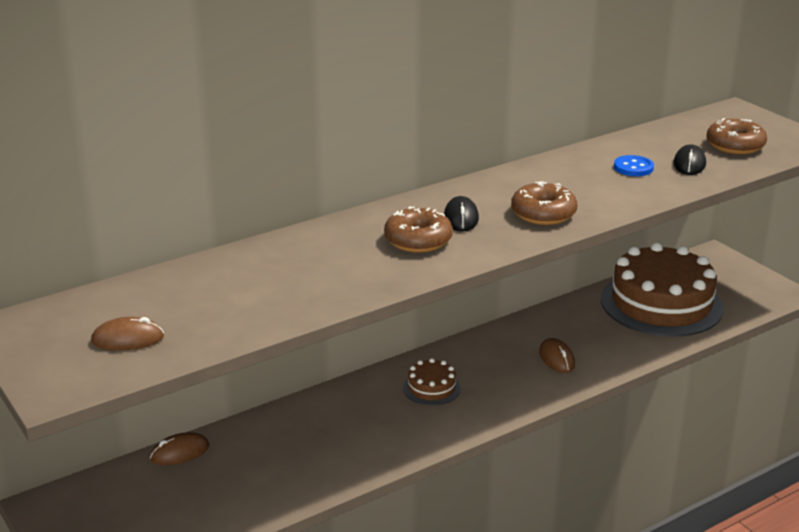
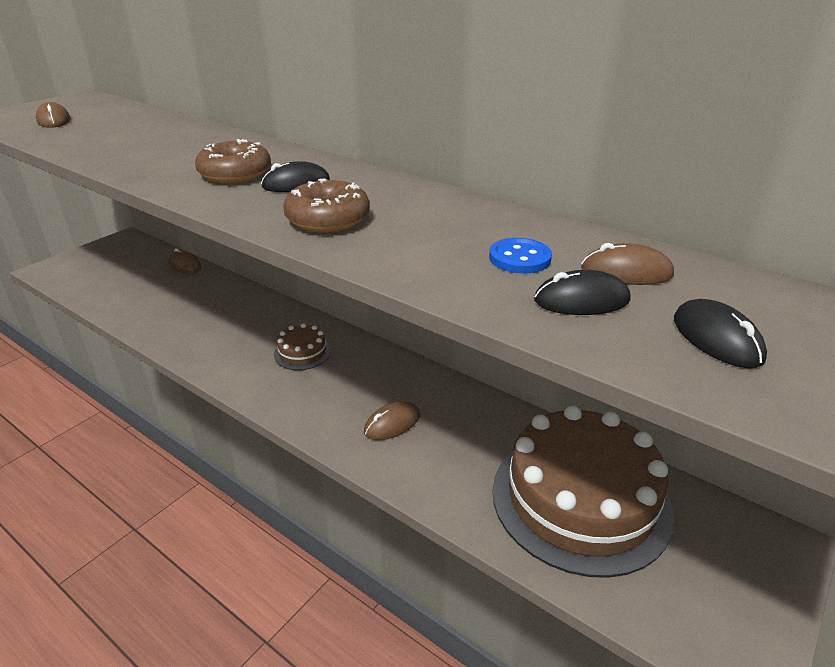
camera: 70 degrees right, 5 degrees up
(662, 146) = (626, 272): none -> brown mouse
(735, 145) = (716, 338): brown donut -> black mouse

